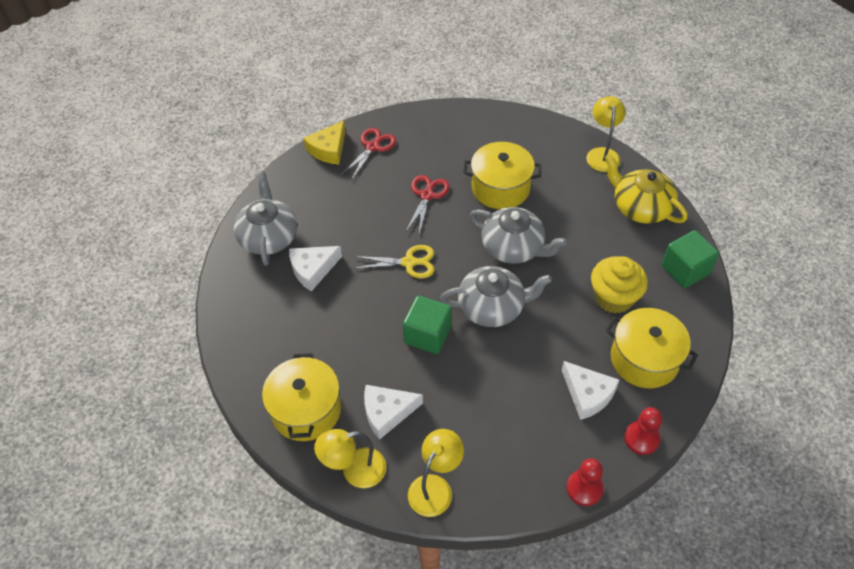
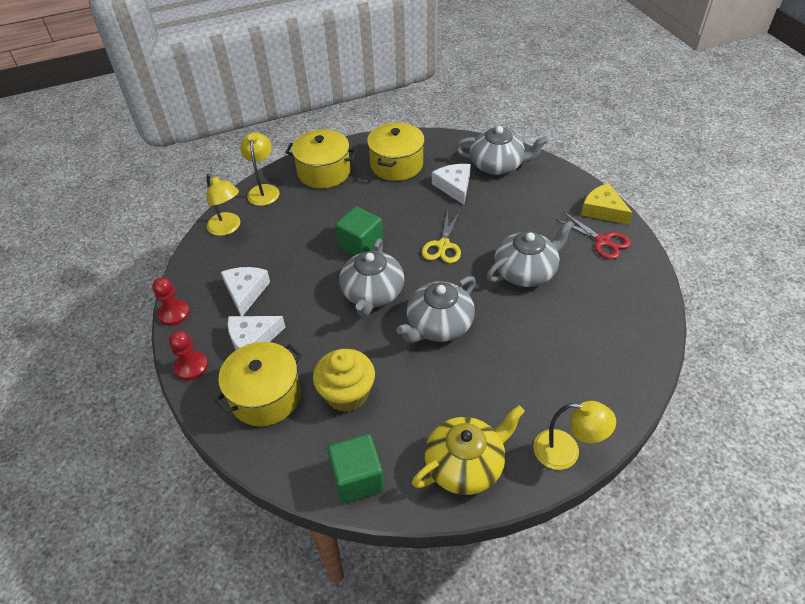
camera: 105 degrees right, 5 degrees down
(387, 412) = (300, 212): white cheese -> white cheese (245, 292)
(427, 195) = (526, 271): red scissors -> grey teapot
(500, 188) = (525, 333): yellow pot -> yellow pot (396, 165)

